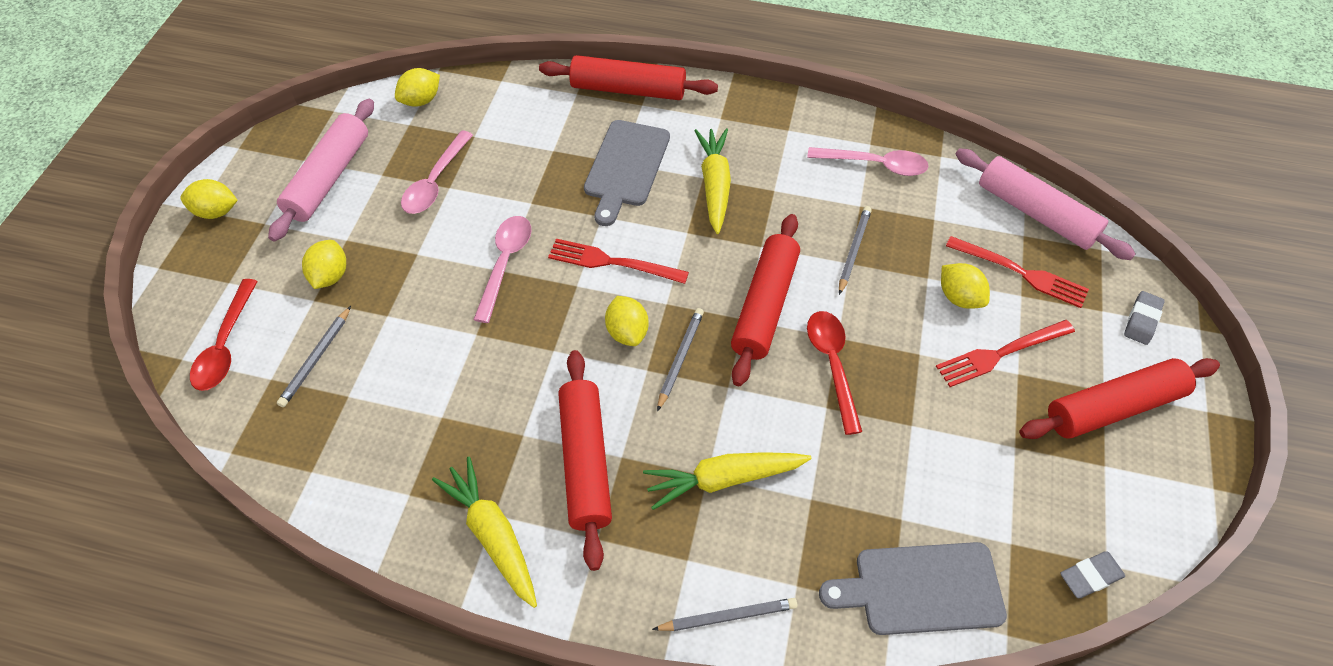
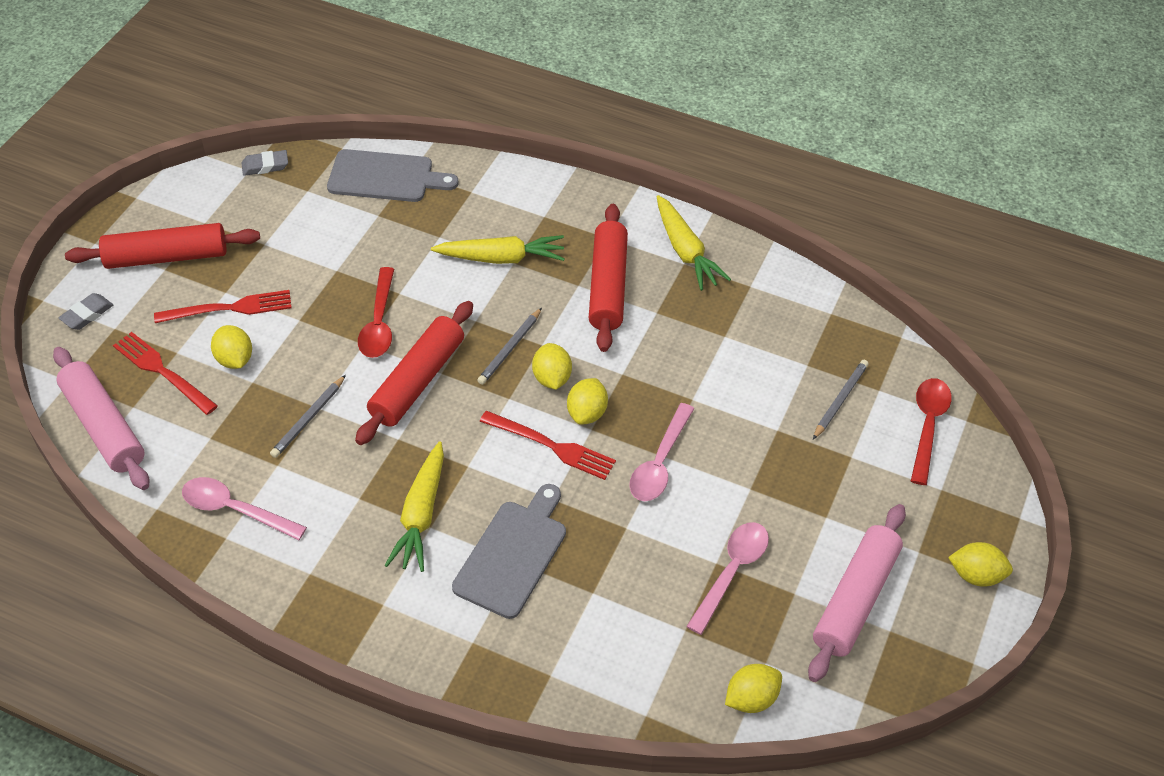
camera: 170 degrees left, 5 degrees down
(330, 276) = (837, 478): yellow lemon -> yellow lemon (587, 413)
(628, 90) = (484, 669): red rolling pin -> none
(728, 616) = (525, 183): grey pencil -> none

